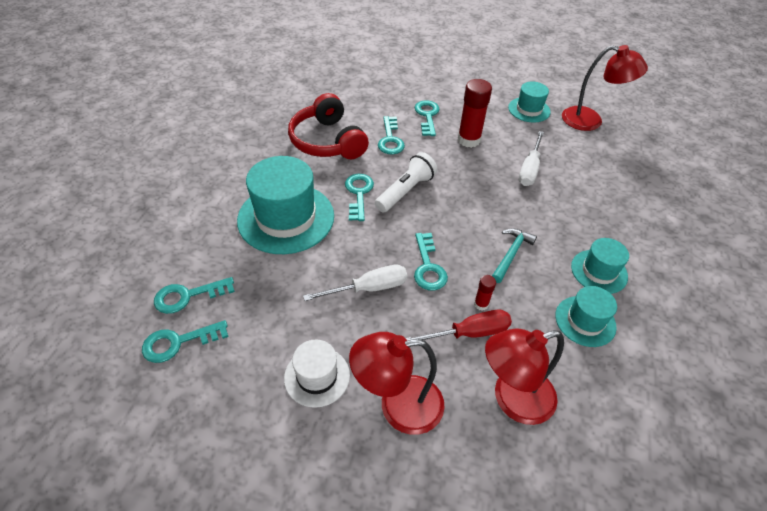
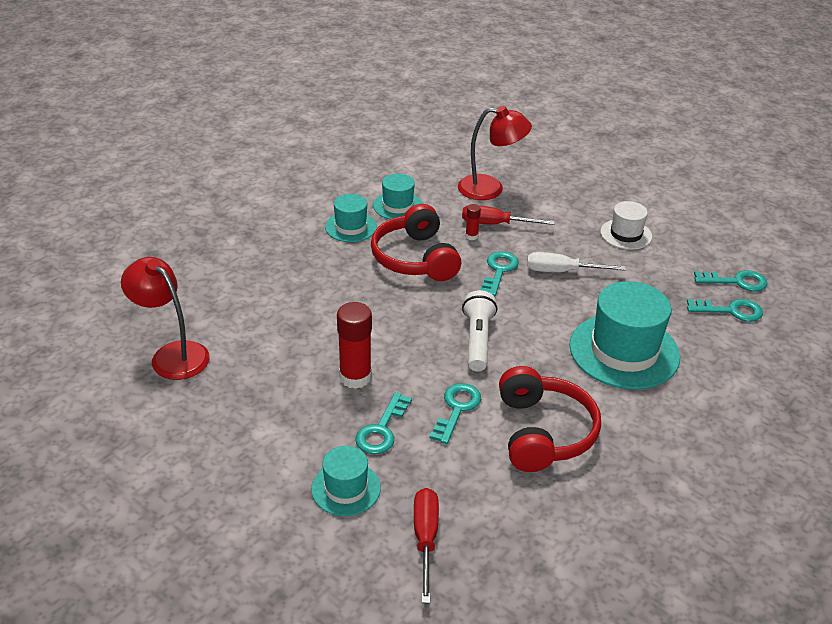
camera: 155 degrees left, 10 degrees down
(358, 194) = (533, 353): turquoise key -> none
(367, 77) = (425, 539): none -> red screwdriver
(398, 406) = (572, 206): red lamp -> none
(406, 191) = (478, 340): white flashlight -> white flashlight turned 120 degrees clockwise
(511, 254) = (415, 258): turquoise hammer -> red headphones
(529, 110) = (232, 395): turquoise hat -> turquoise hat (346, 488)
(529, 169) = (317, 322): white screwdriver -> none

